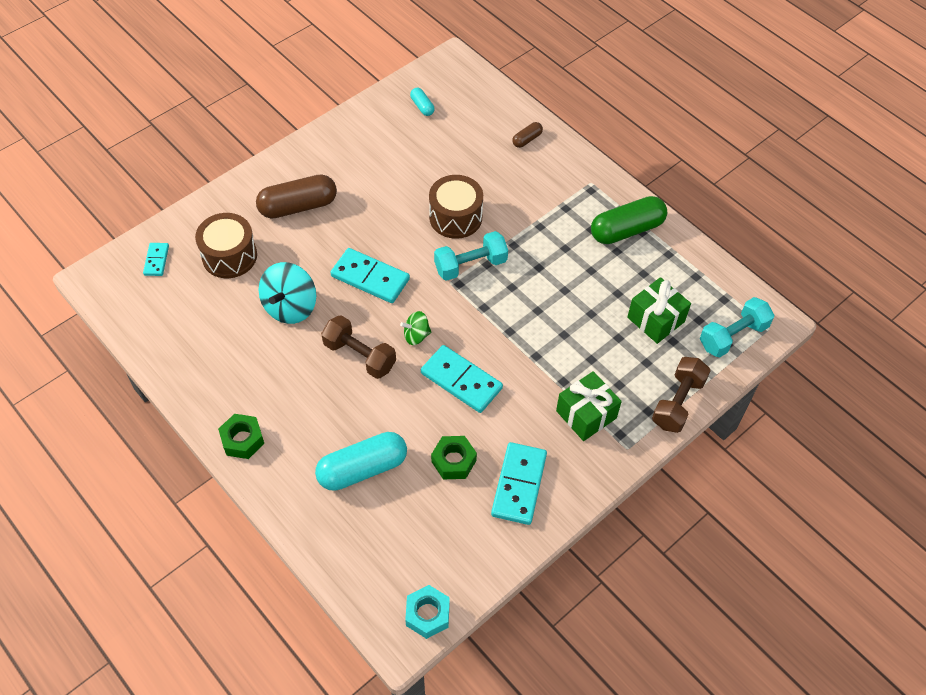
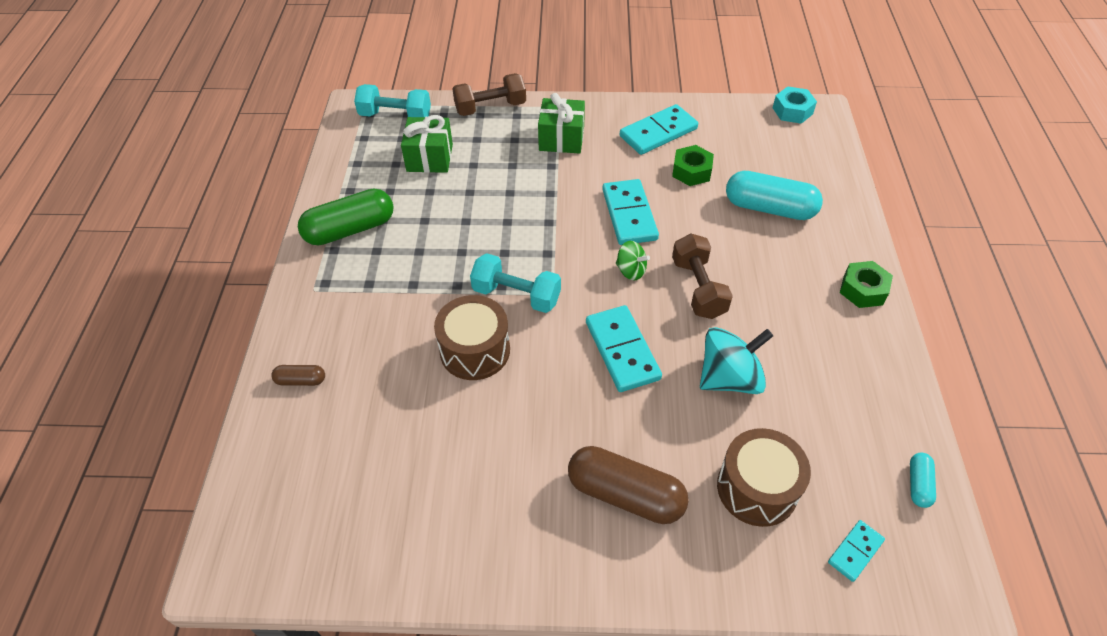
camera: 135 degrees left, 5 degrees down
(422, 106) = (344, 523): turquoise capsule -> turquoise capsule (918, 484)
(626, 230) = (350, 229): green capsule -> green capsule turned 45 degrees counterclockwise

